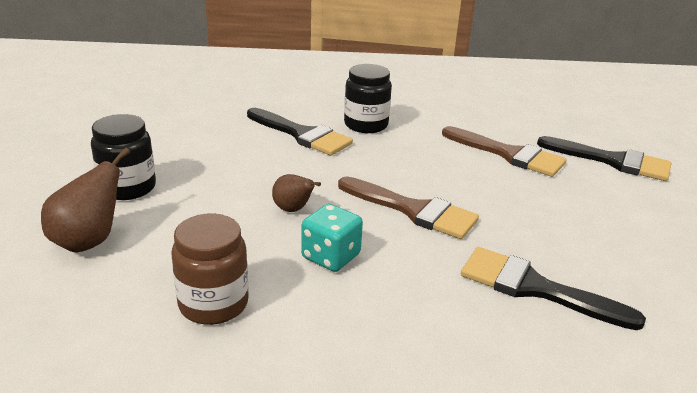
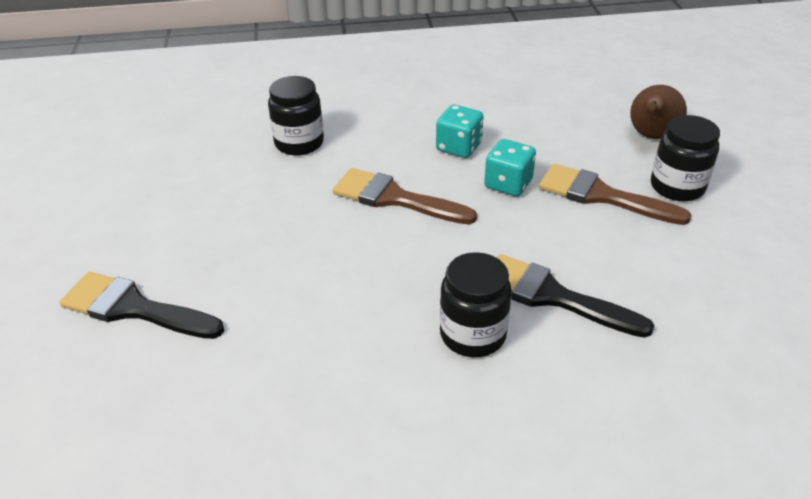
camera: 175 degrees right, 10 degrees up
(213, 304) = (525, 109): brown jar -> none
(293, 210) = (508, 184): brown pear -> turquoise dice
(509, 154) = (272, 300): brown brush -> brown brush (601, 195)
(535, 288) = (299, 143): black brush -> black jar

